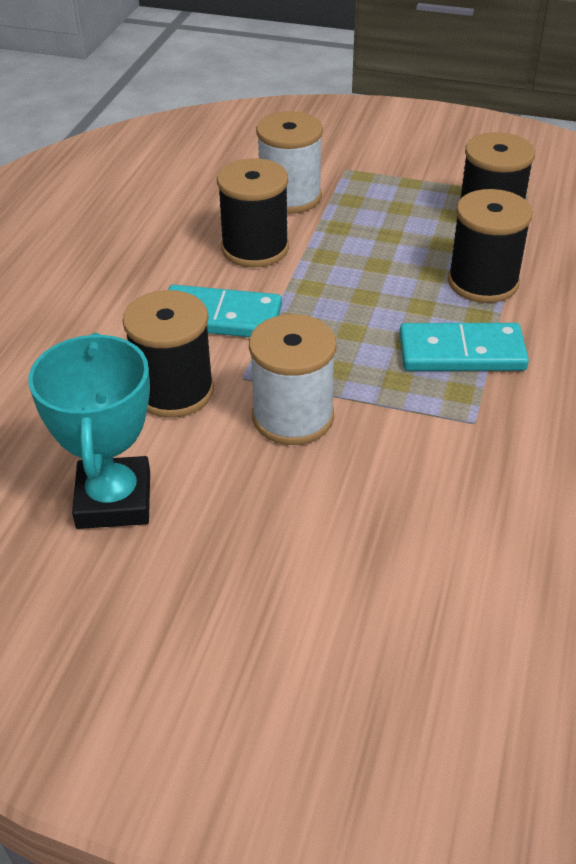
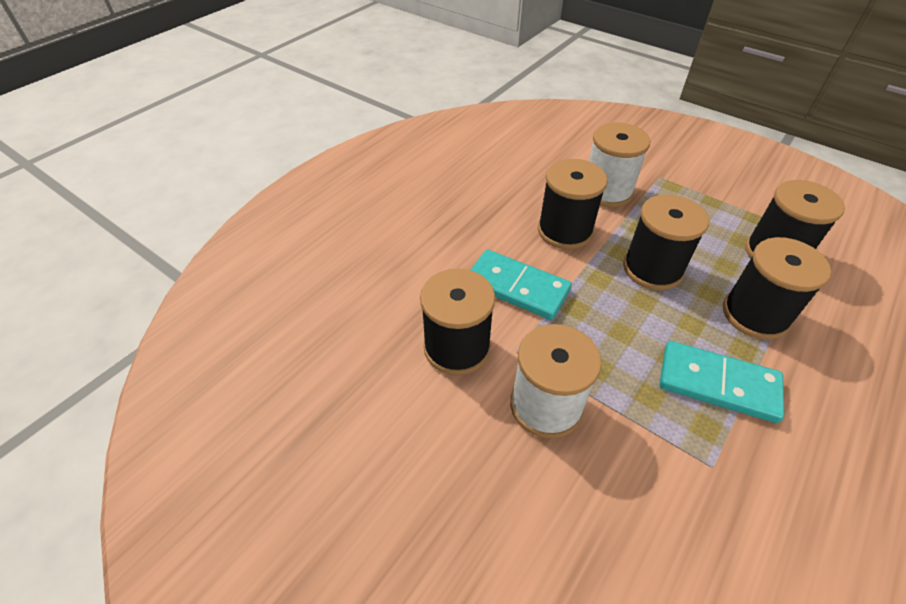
camera: 20 degrees right, 5 degrees up
(113, 500) = (371, 442): turquoise trophy -> none
(365, 264) = (652, 269): none -> black spool

